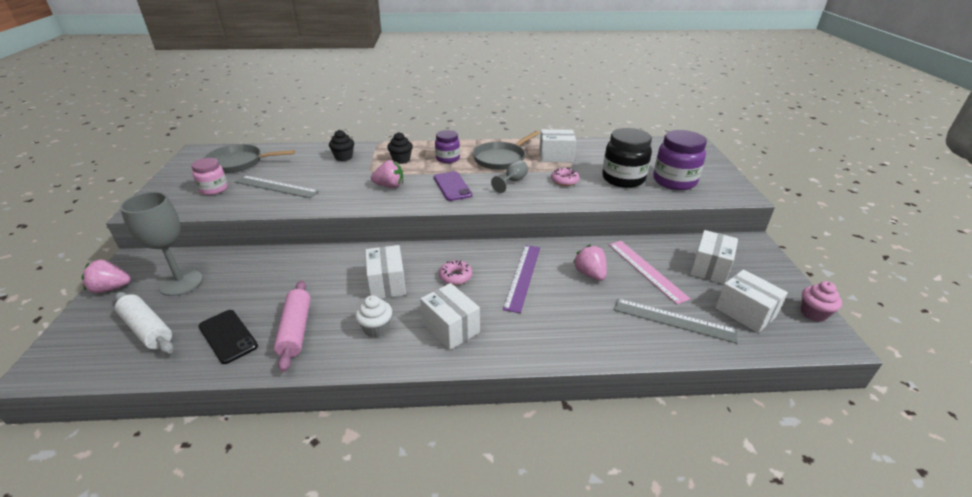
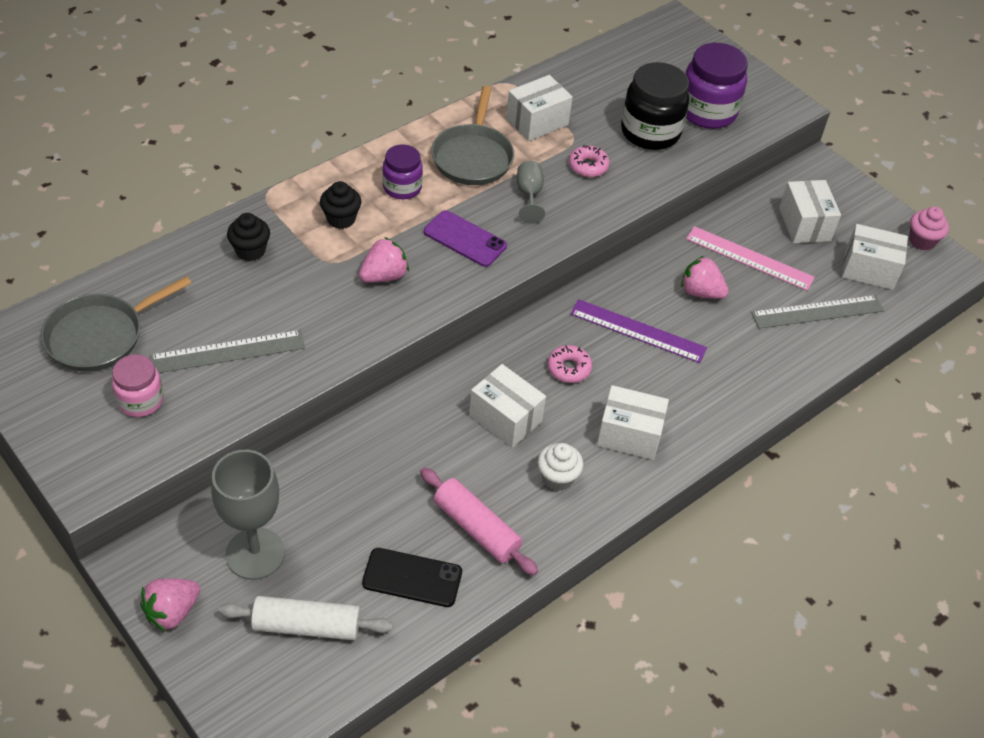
camera: 40 degrees left, 15 degrees up
(523, 276) = (638, 331): purple ruler -> purple ruler turned 45 degrees counterclockwise

